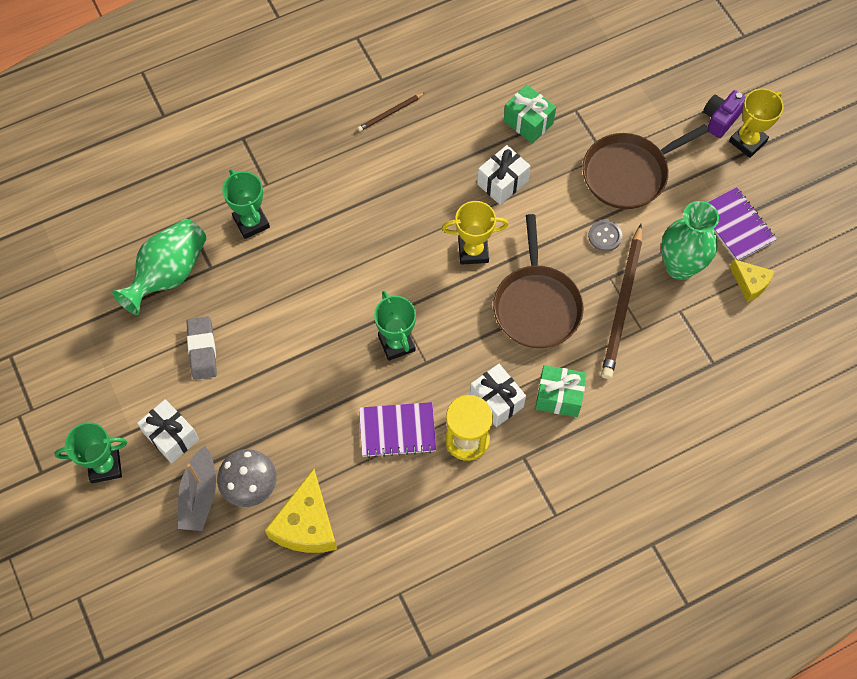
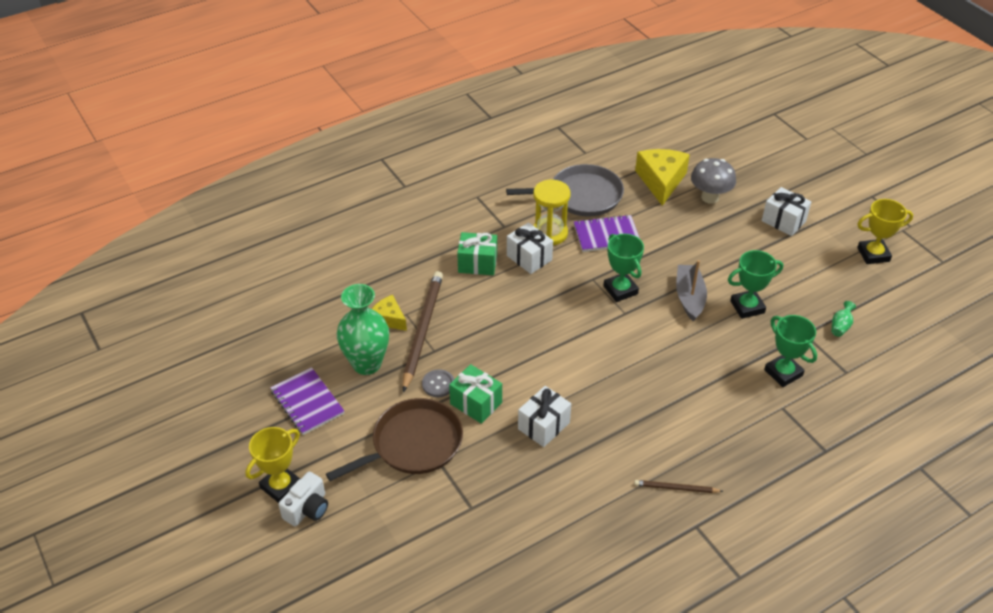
camera: 175 degrees right, 20 degrees down
(105, 466) = (825, 202): green trophy -> green trophy (747, 307)
(169, 274) = (840, 326): green vase -> green vase, size x0.40
(199, 495) = (746, 191): grey boat -> grey boat (689, 297)
(202, 349) = (784, 275): grey eraser -> none
(390, 113) = (676, 488): brown pencil -> brown pencil turned 135 degrees counterclockwise
(418, 504) = (581, 196): none -> grey pan
(473, 251) = (564, 363): yellow trophy -> yellow trophy (873, 254)
(528, 122) = (522, 489): green gift -> green gift (476, 403)
(537, 305) = (500, 325): brown pan -> none
(720, 119) = (307, 509): purple camera -> white camera
(750, 283) = (302, 354): yellow cheese -> yellow cheese (389, 319)

